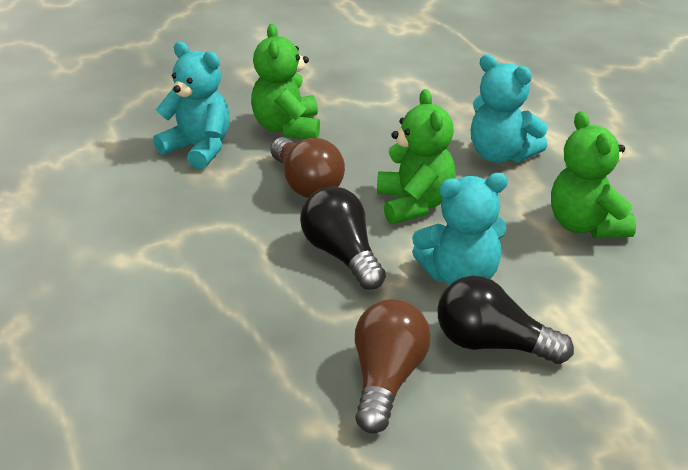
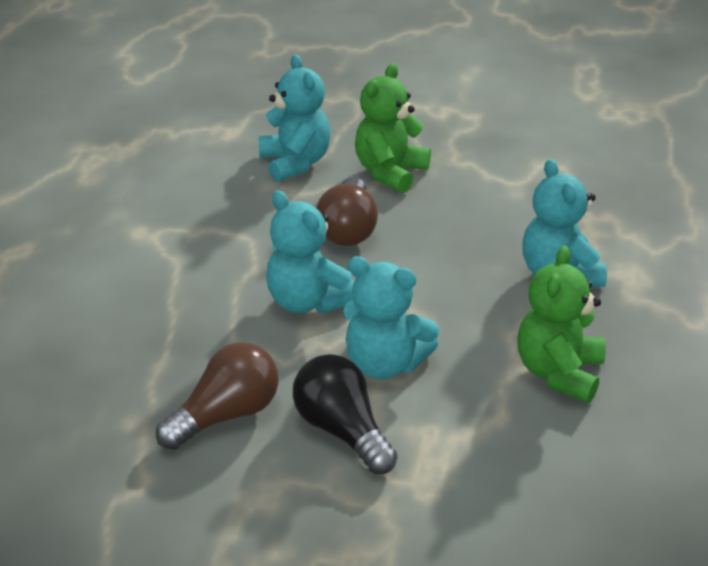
camera: 35 degrees right, 0 degrees up
(342, 255) = (307, 302): black light bulb -> turquoise teddy bear
(414, 204) = (421, 285): green teddy bear -> none

